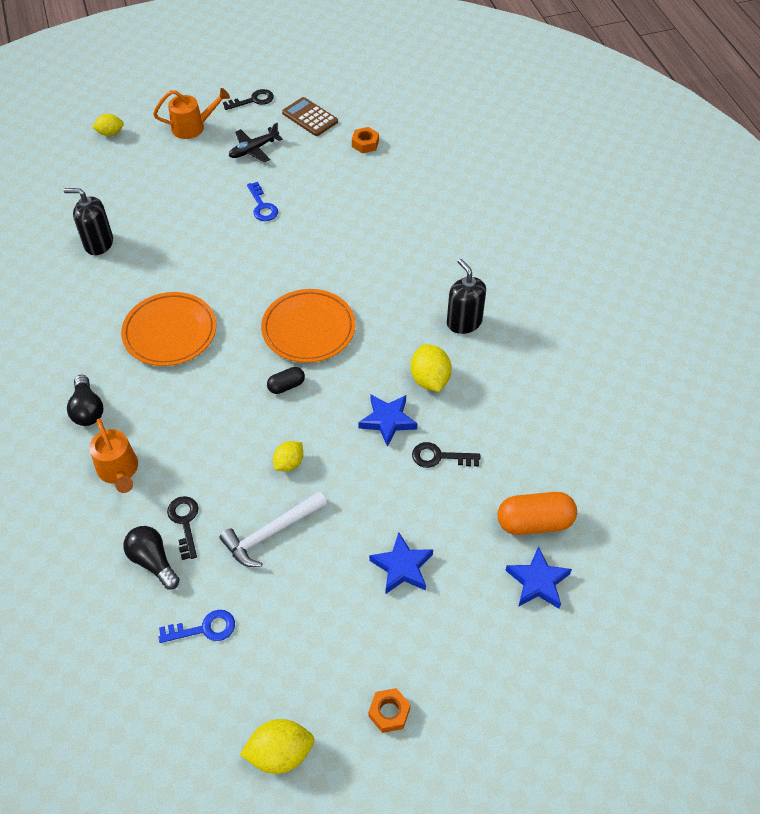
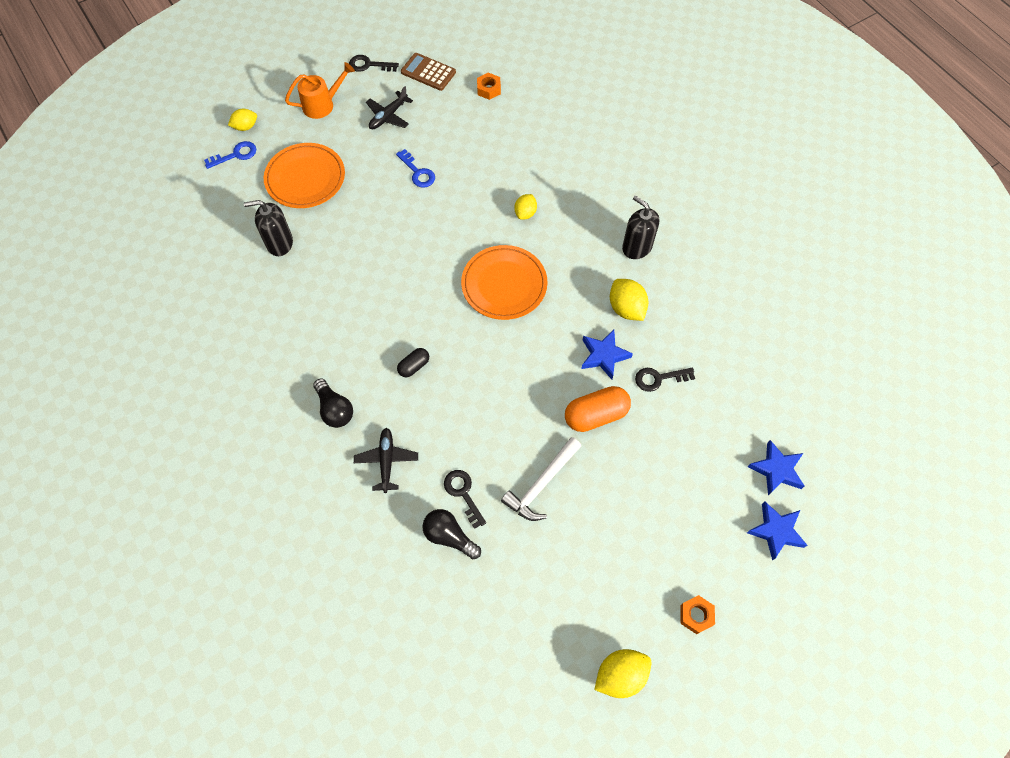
camera: 15 degrees left, 10 degrees up
(119, 471) = (387, 461): orange watering can -> black plane
(170, 332) = (380, 317): orange plate -> orange plate (305, 178)
(204, 628) = (517, 585): blue key -> blue key (236, 155)
(253, 100) = (369, 65): black key -> black key turned 135 degrees counterclockwise
(286, 386) = (504, 344): black capsule -> black capsule (414, 366)
(289, 463) = (533, 416): yellow lemon -> yellow lemon (525, 213)
(402, 567) = (662, 486): blue star -> blue star (776, 531)
(534, 522) = (756, 418): orange capsule -> orange capsule (596, 415)

